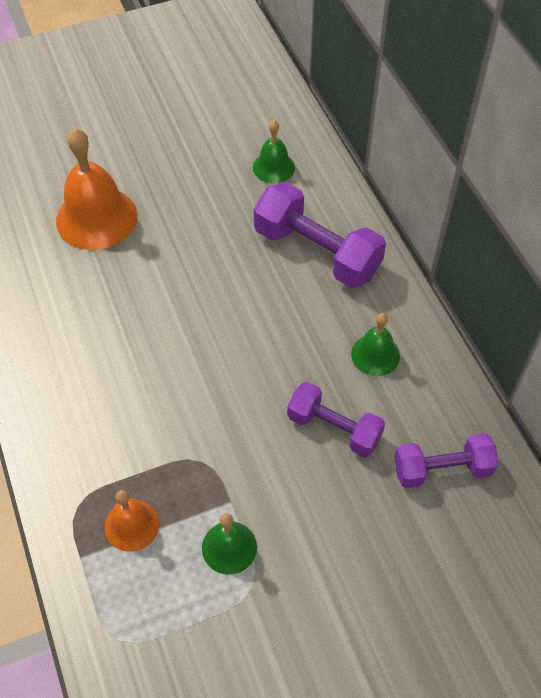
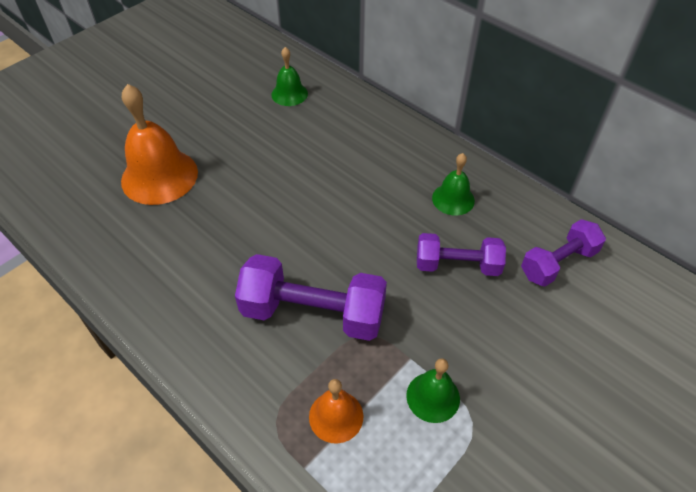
camera: 25 degrees left, 5 degrees down
(317, 252) = (361, 142): purple dumbbell -> purple dumbbell (313, 313)

